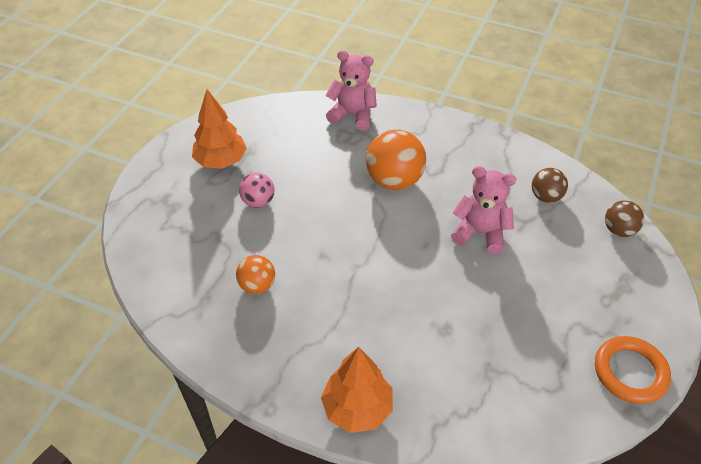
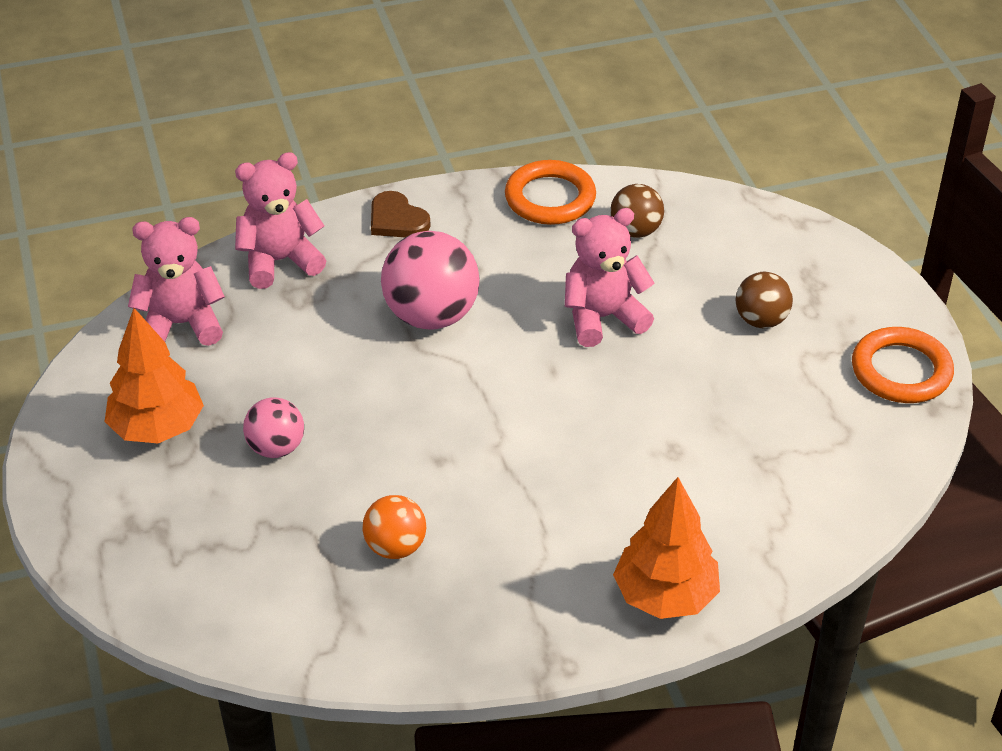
camera: 40 degrees left, 5 degrees down
(280, 120) = (181, 324): none -> pink teddy bear
(394, 180) = (431, 316): orange ball -> pink ball
(427, 124) = (397, 219): none -> brown heart
(516, 155) = (550, 198): none -> orange ring
(618, 230) = (751, 224): brown ball -> brown ball (761, 320)

